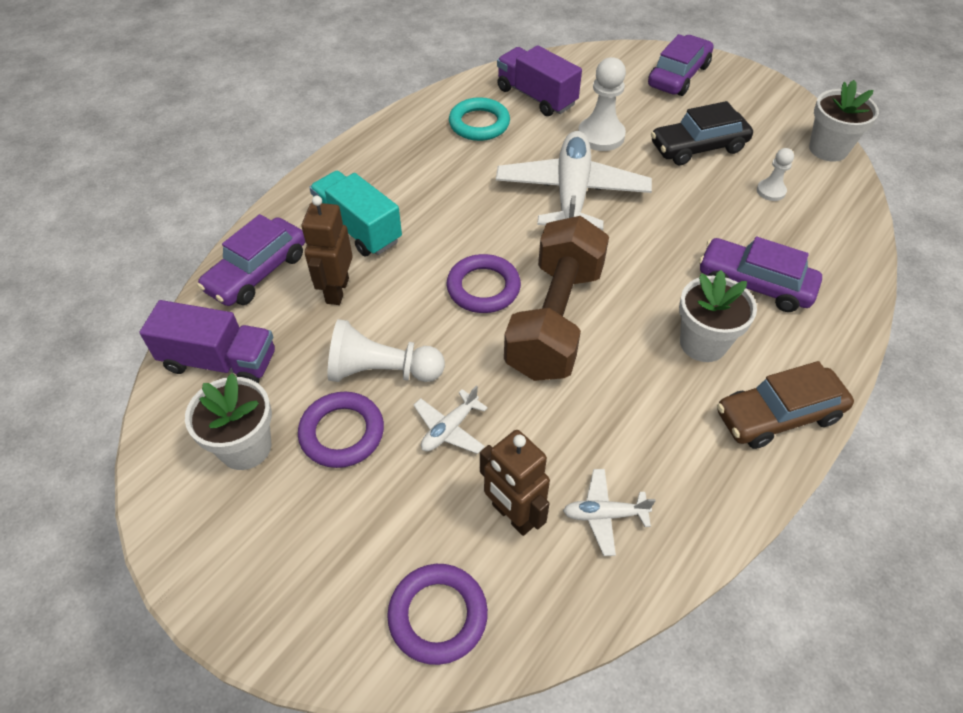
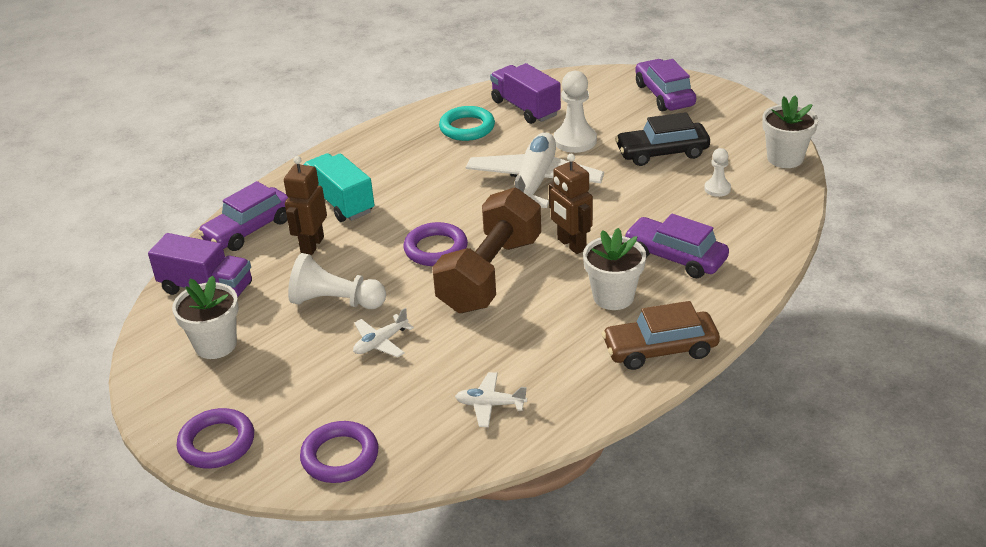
camera: 10 degrees right, 15 degrees down
(342, 433) = (293, 340): purple ring -> purple ring (217, 443)
(513, 515) = (416, 400): brown robot -> brown robot (571, 244)
(678, 76) = (664, 95): purple car -> purple car turned 60 degrees counterclockwise

